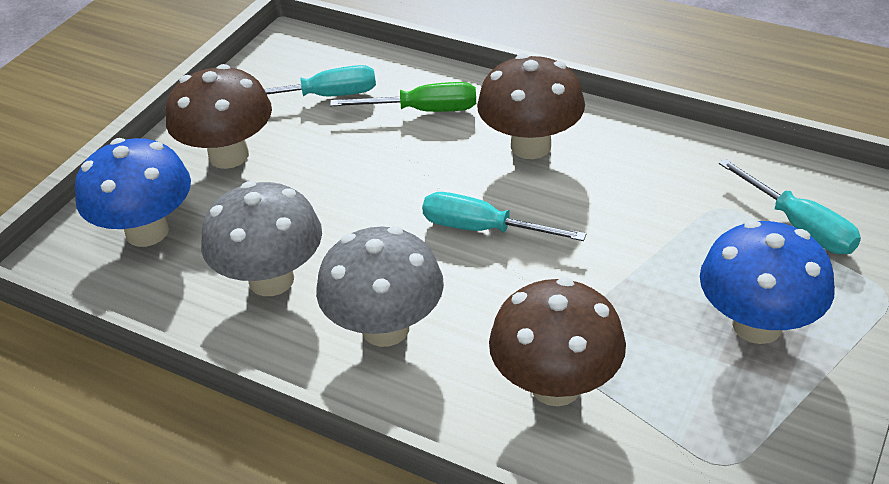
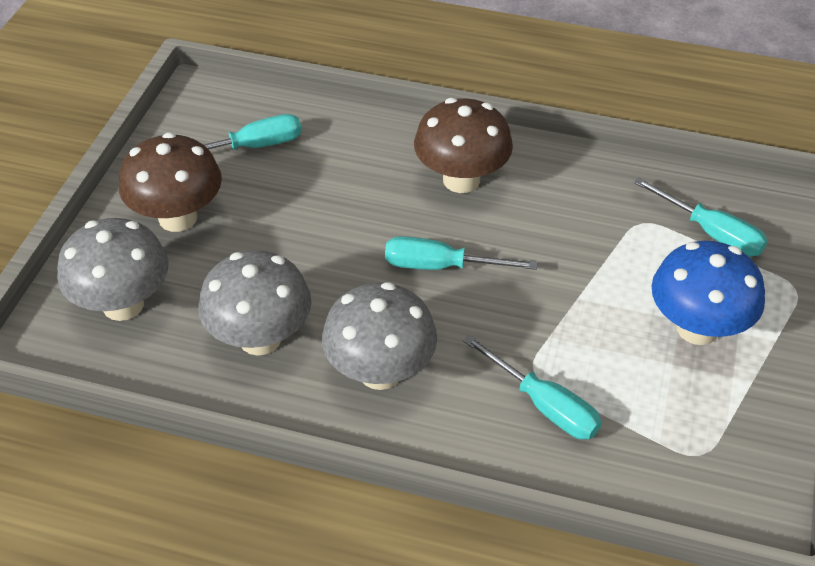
camera: 15 degrees left, 5 degrees up
(147, 232) = (123, 305): blue mushroom -> grey mushroom
(423, 110) = (351, 153): green screwdriver -> none
(556, 386) = (544, 405): brown mushroom -> turquoise screwdriver

